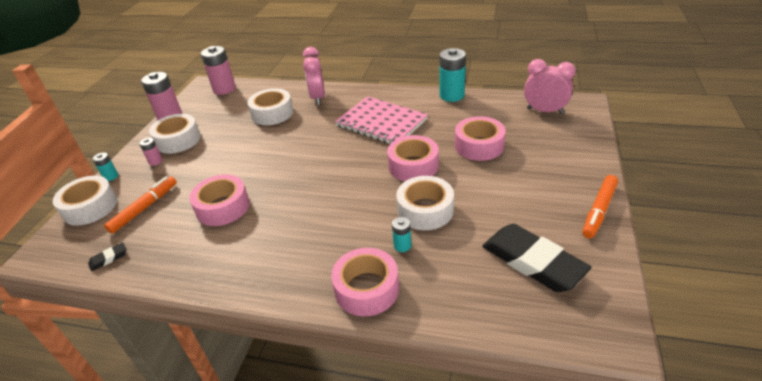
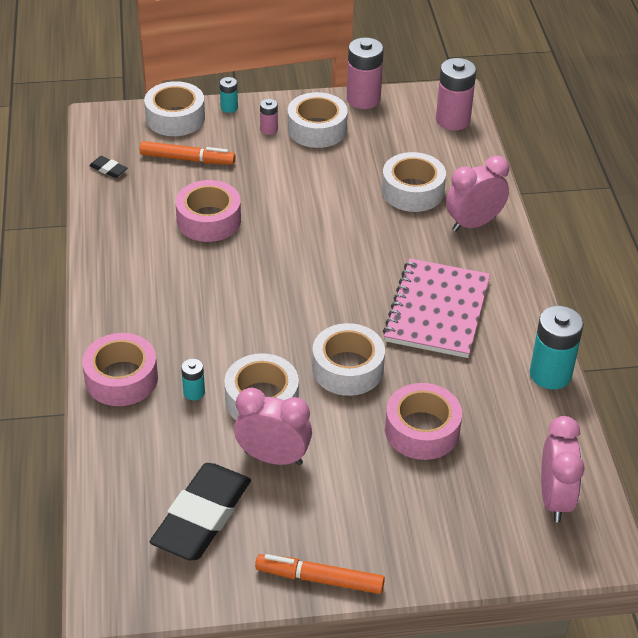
camera: 65 degrees right, 5 degrees up
(413, 166) = (347, 368): pink tape -> white tape
(483, 214) = (273, 457): none -> pink clock

